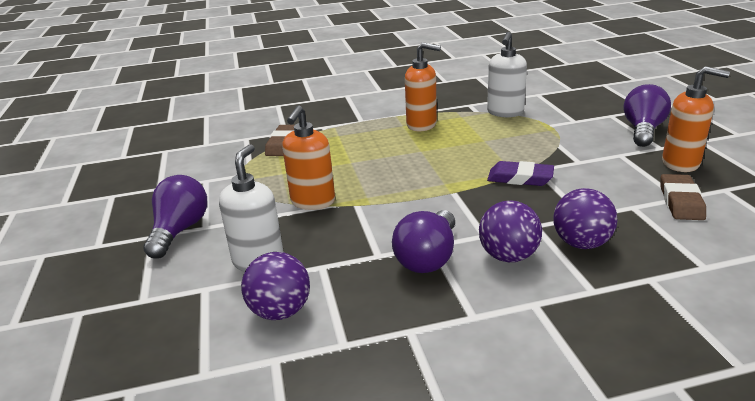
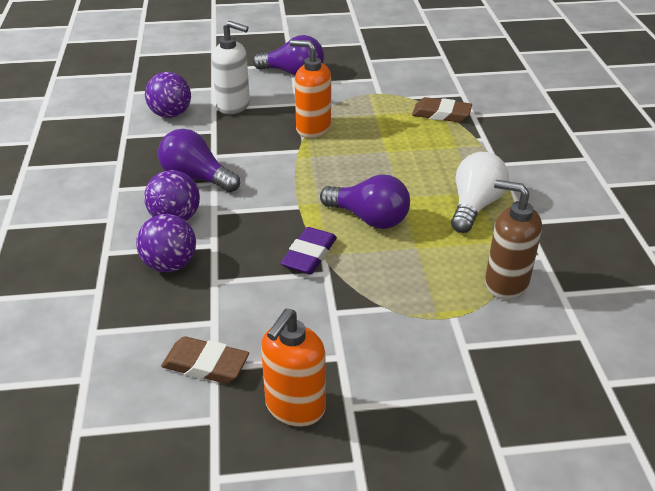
camera: 95 degrees right, 10 degrees up
(422, 125) = (474, 206): orange soap dispenser -> white light bulb
(505, 113) = (505, 283): white soap dispenser -> brown soap dispenser
(643, 130) = (411, 410): purple light bulb -> purple light bulb (369, 218)

